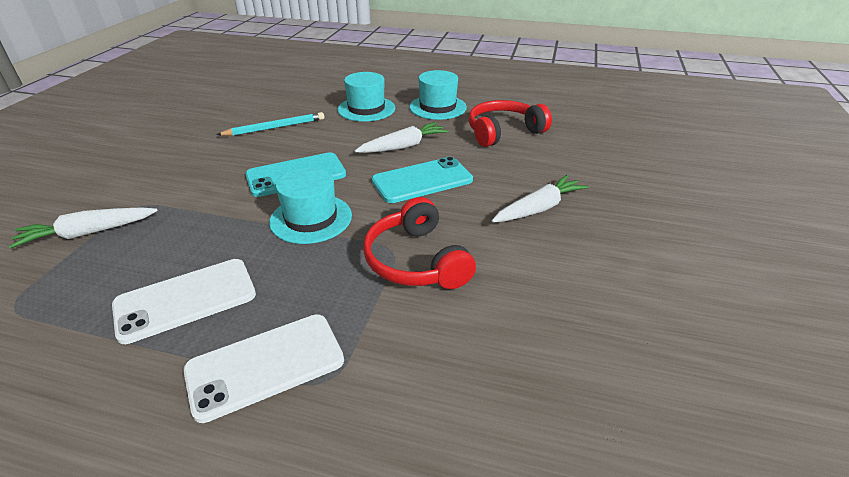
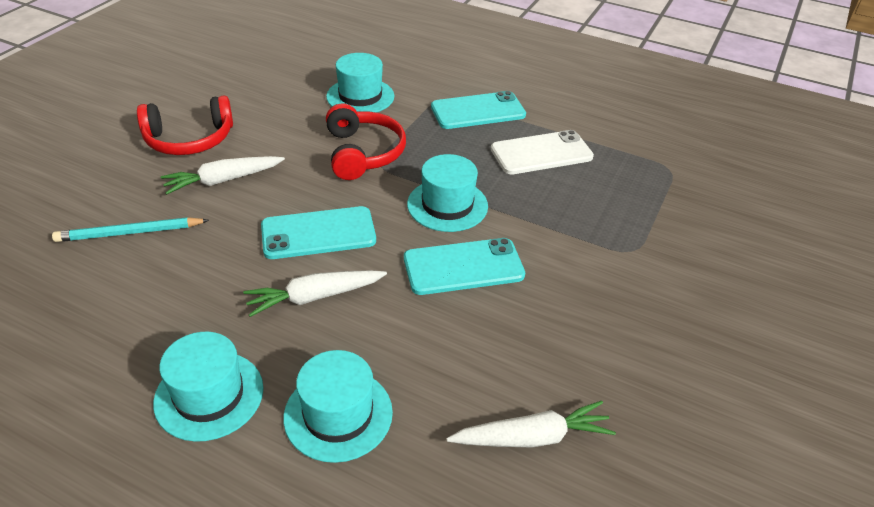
camera: 170 degrees left, 5 degrees up
(88, 233) = (660, 223): white carrot -> white carrot (532, 437)
(265, 365) = (478, 111): white phone -> turquoise phone
(275, 128) = (501, 381): turquoise pencil -> turquoise pencil (130, 233)
(462, 360) = (360, 96): none -> turquoise hat
(503, 132) = (156, 303): red headphones -> red headphones (189, 139)

